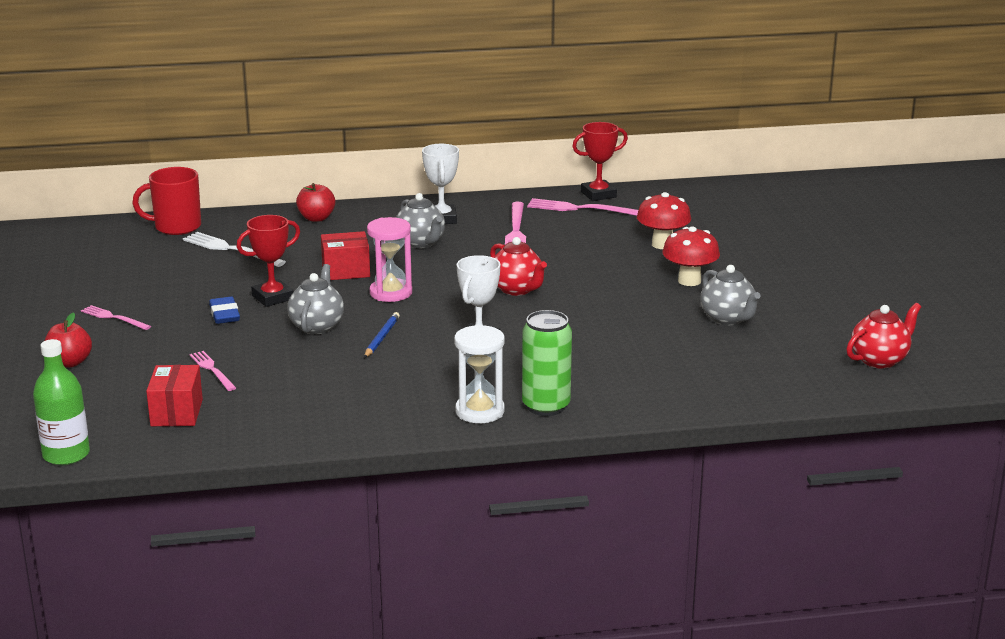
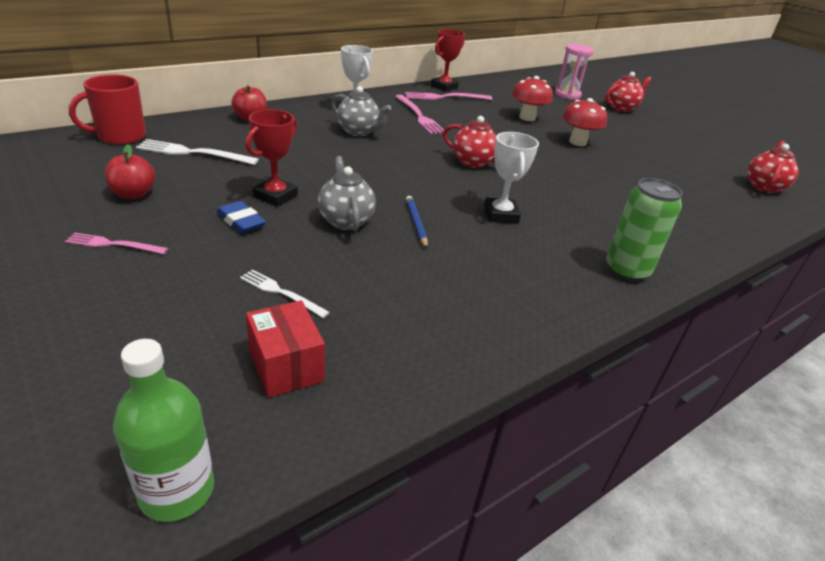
camera: 30 degrees left, 10 degrees up
(69, 363) = (90, 318): red apple -> red apple (133, 194)
(212, 370) = (281, 292): pink fork -> white fork
(346, 271) = (320, 162): red box -> none
(391, 293) = (379, 178): pink hourglass -> pink hourglass (567, 95)
(480, 411) = (584, 288): white hourglass -> none
(728, 319) = (639, 168): grey teapot -> none
(835, 243) = (621, 108): none -> red teapot

